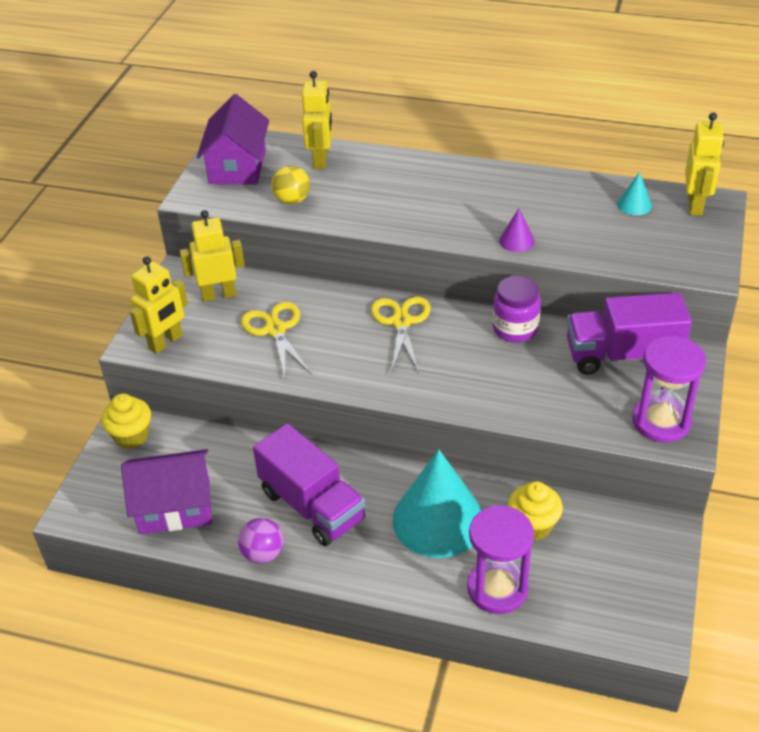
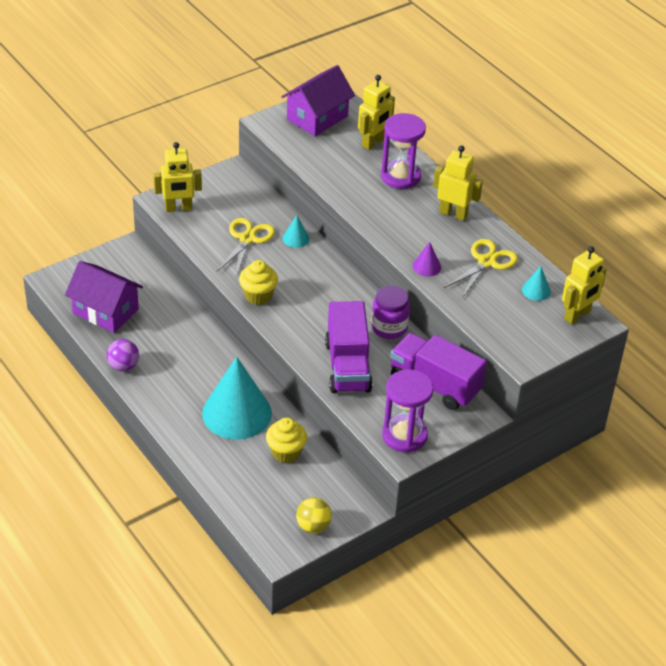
camera: 35 degrees right, 0 degrees up
(131, 436) = (124, 257): yellow cupcake -> yellow cupcake (258, 296)
(219, 295) = (239, 198): yellow robot -> yellow robot (453, 213)
(292, 200) = (323, 159): yellow ball -> yellow ball (313, 526)
(312, 506) = (177, 359): purple truck -> purple truck (347, 366)
(323, 300) = (296, 238): none -> turquoise cone
(401, 322) = (326, 280): yellow scissors -> yellow scissors (487, 262)
(497, 588) = (224, 469): purple hourglass -> purple hourglass (400, 176)

